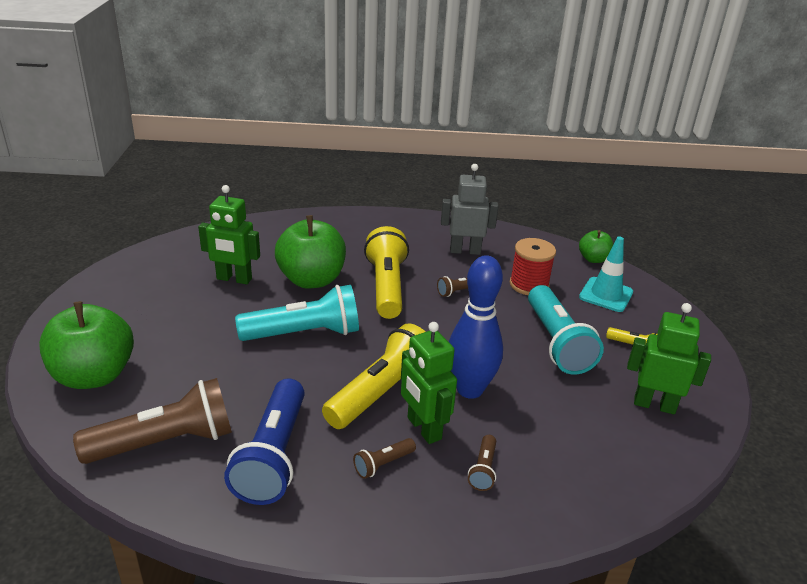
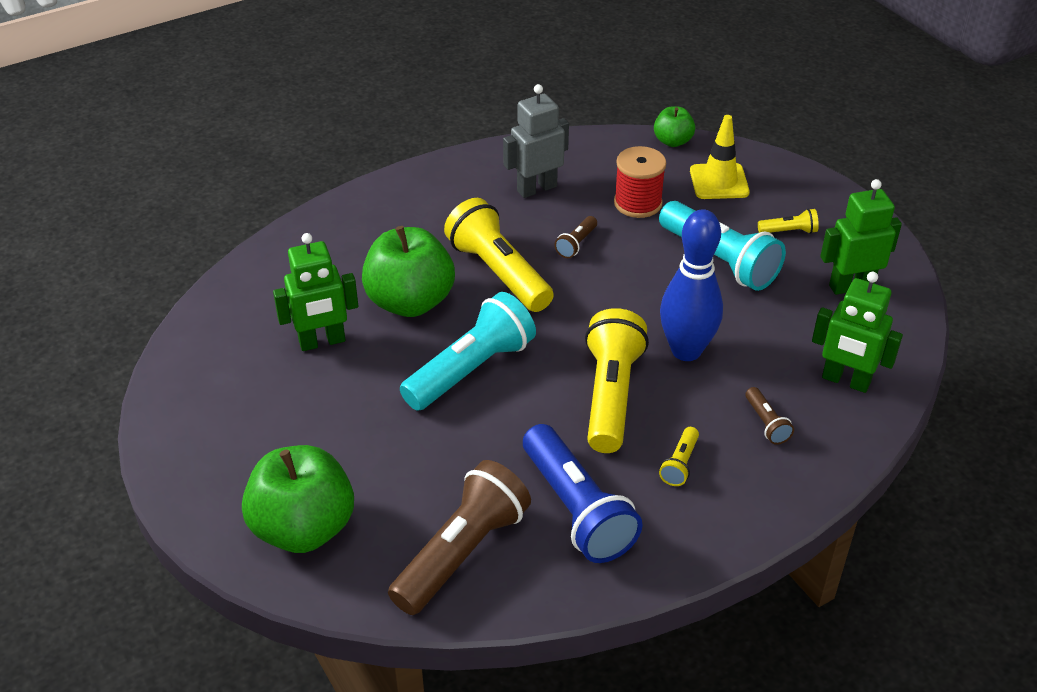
camera: 30 degrees left, 10 degrees up
(383, 464) = (680, 464): brown flashlight -> yellow flashlight
(423, 428) = (682, 411): green robot -> green robot (845, 381)
(606, 295) = (719, 182): turquoise traffic cone -> yellow traffic cone

